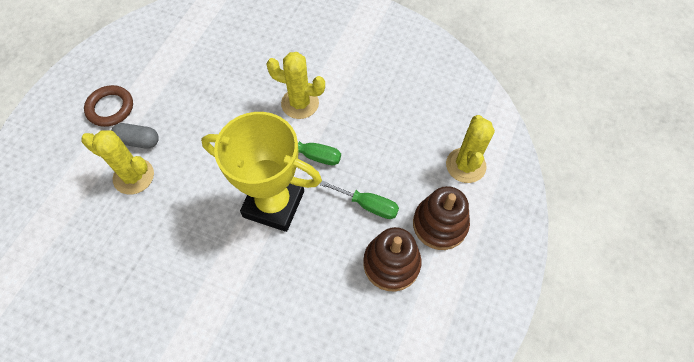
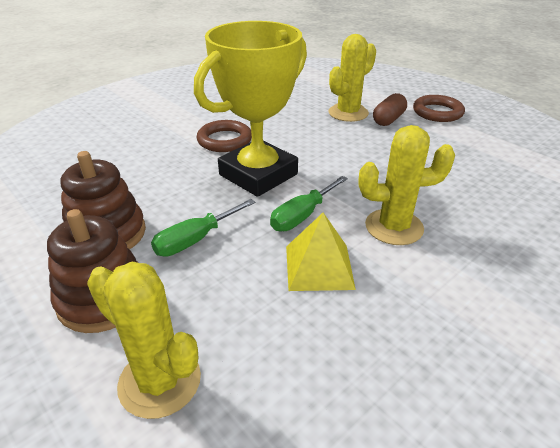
camera: 115 degrees right, 25 degrees down
(138, 141) = (388, 119): grey capsule -> brown capsule
(228, 258) = (224, 140): none -> brown ring
(300, 103) = (394, 227): yellow cactus -> yellow cactus turned 45 degrees clockwise
(356, 130) = (319, 267): none -> yellow pyramid

